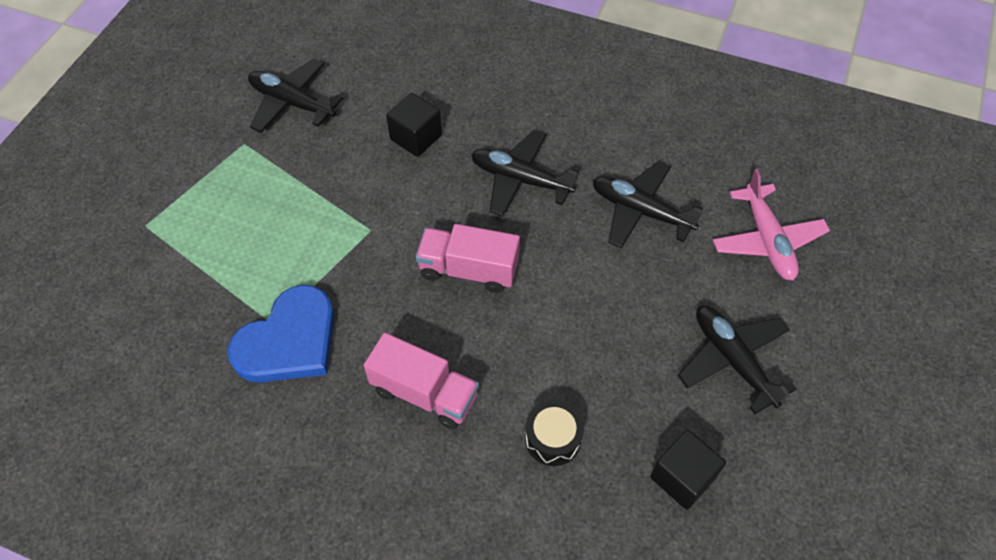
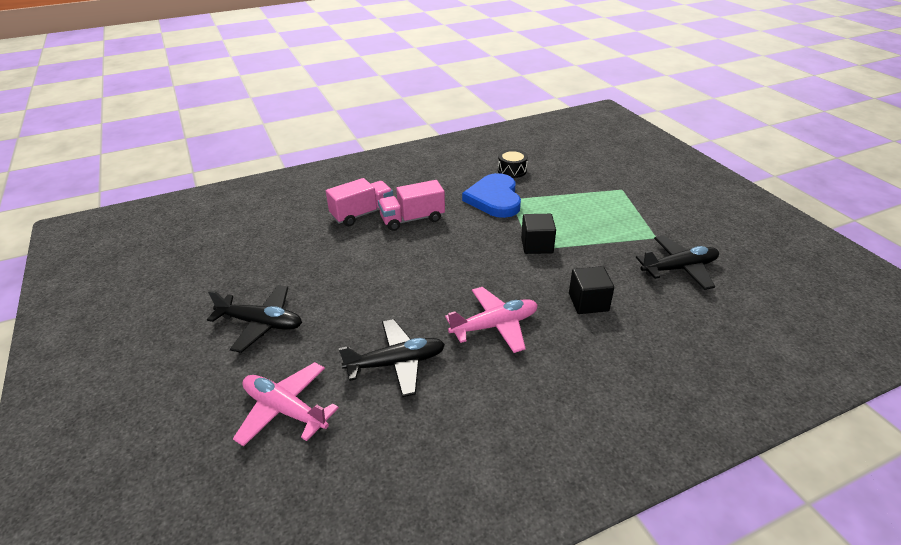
camera: 135 degrees right, 20 degrees down
(468, 270) = (458, 267): pink truck -> pink truck (362, 214)
(520, 180) = (494, 326): black plane -> pink plane
(553, 438) = (334, 240): black drum -> black drum (512, 170)
(682, 477) = (255, 264): black cube -> black cube (537, 245)

